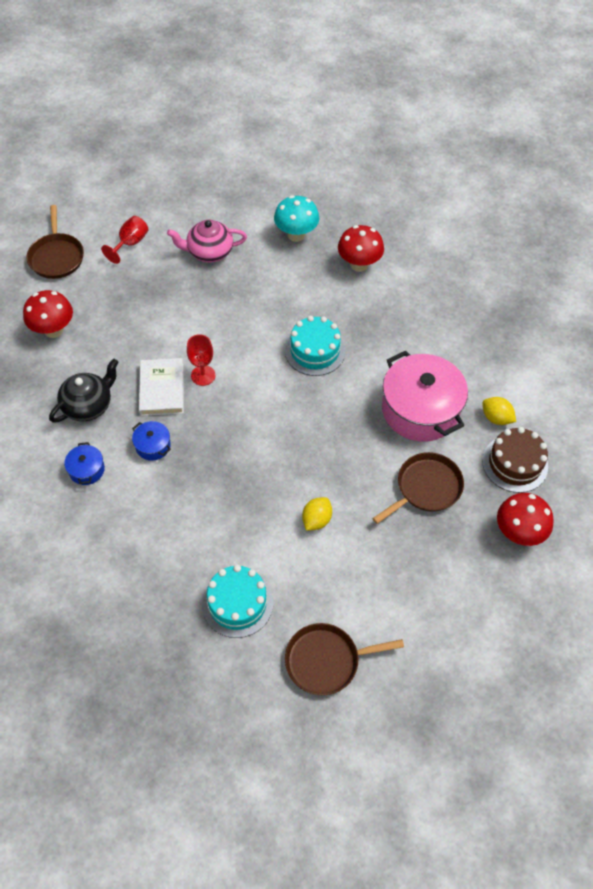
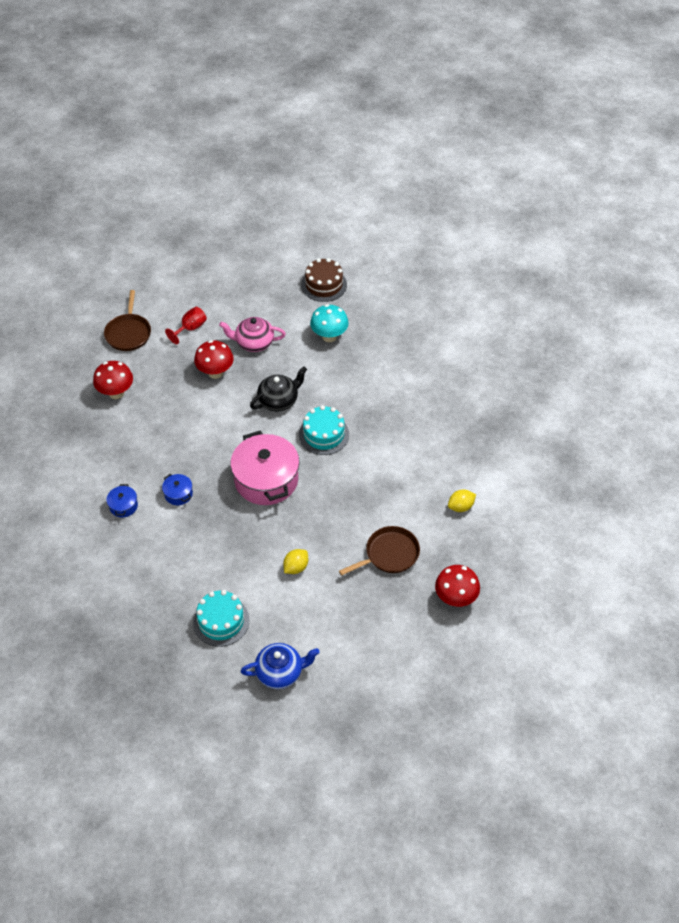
camera: 10 degrees right, 5 degrees down
(88, 405) = (133, 456): black teapot -> black teapot (279, 400)
(162, 389) = (194, 450): white book -> none
(203, 375) = (229, 443): red goblet -> none
(326, 661) = (280, 672): brown pan -> blue teapot
(359, 264) = (376, 367): red mushroom -> red mushroom (215, 372)
(420, 410) = (399, 492): pink pot -> pink pot (266, 480)
(496, 418) = (460, 507): yellow lemon -> yellow lemon turned 75 degrees counterclockwise
(515, 463) = (467, 544): brown cake -> brown cake (324, 285)

